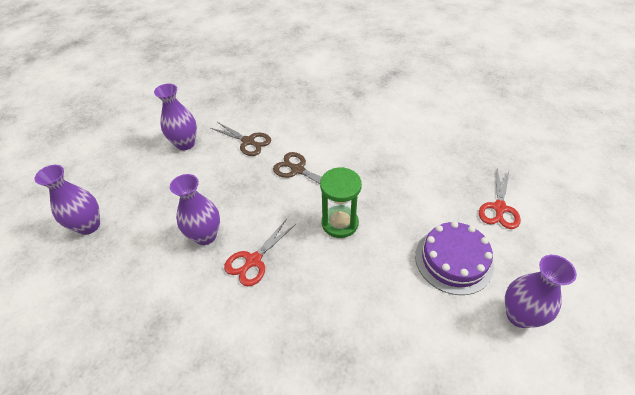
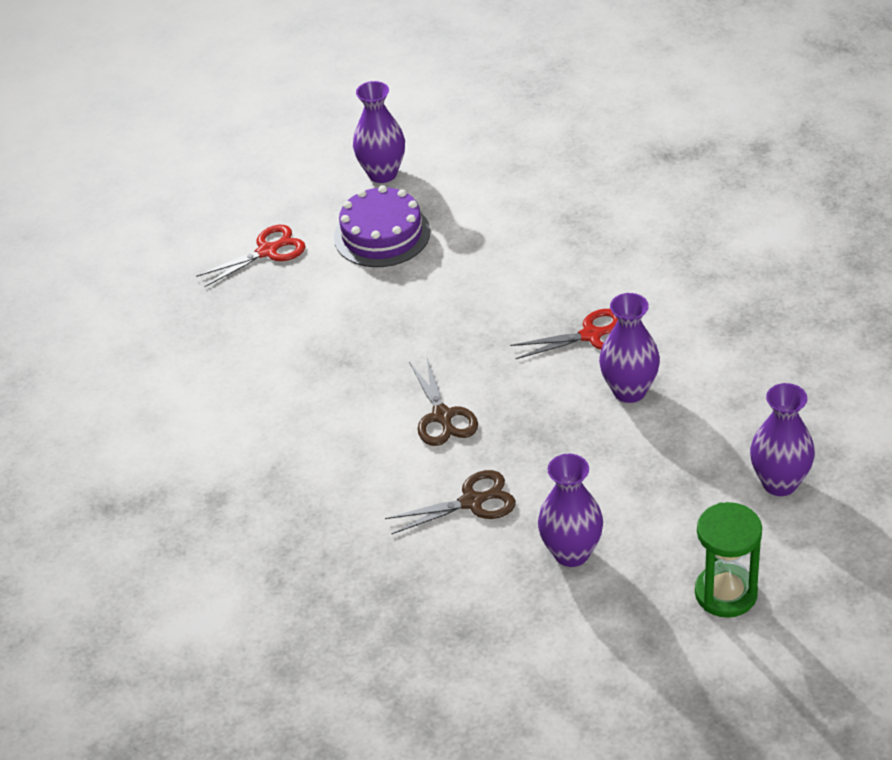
camera: 140 degrees left, 5 degrees down
(248, 141) = (472, 502): brown scissors -> brown scissors turned 90 degrees clockwise
(340, 223) = (458, 324): green hourglass -> green hourglass (726, 593)

